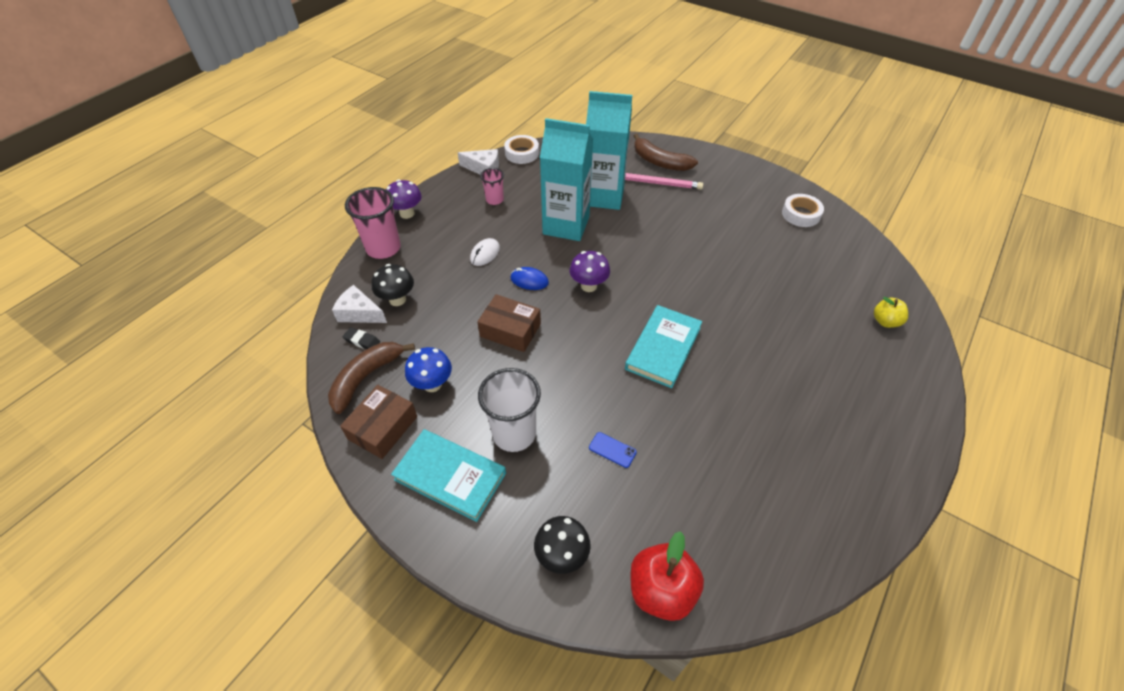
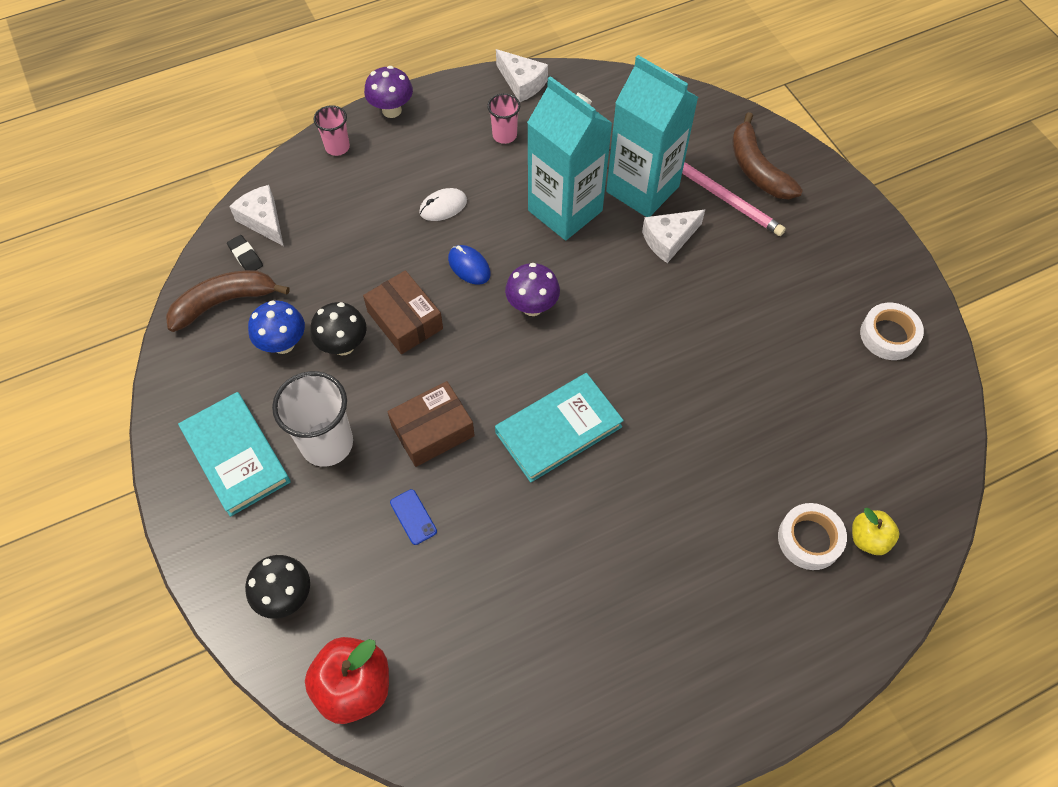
camera: 30 degrees right, 10 degrees up
(383, 248) = (337, 147): pink cup -> pink cup, size x0.56
(383, 428) = (206, 368): brown box -> brown box (432, 431)
(397, 300) = (311, 222): black mushroom -> black mushroom (343, 345)
(522, 153) = (585, 79): white tape -> white tape (809, 539)
(641, 216) = (669, 240): none -> white cheese

